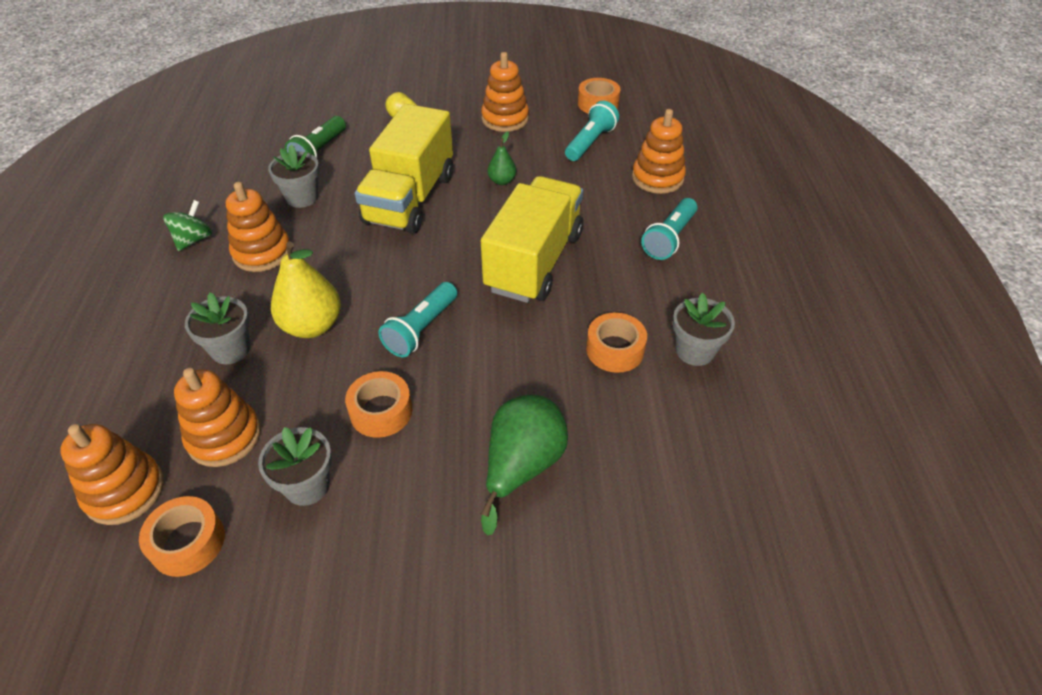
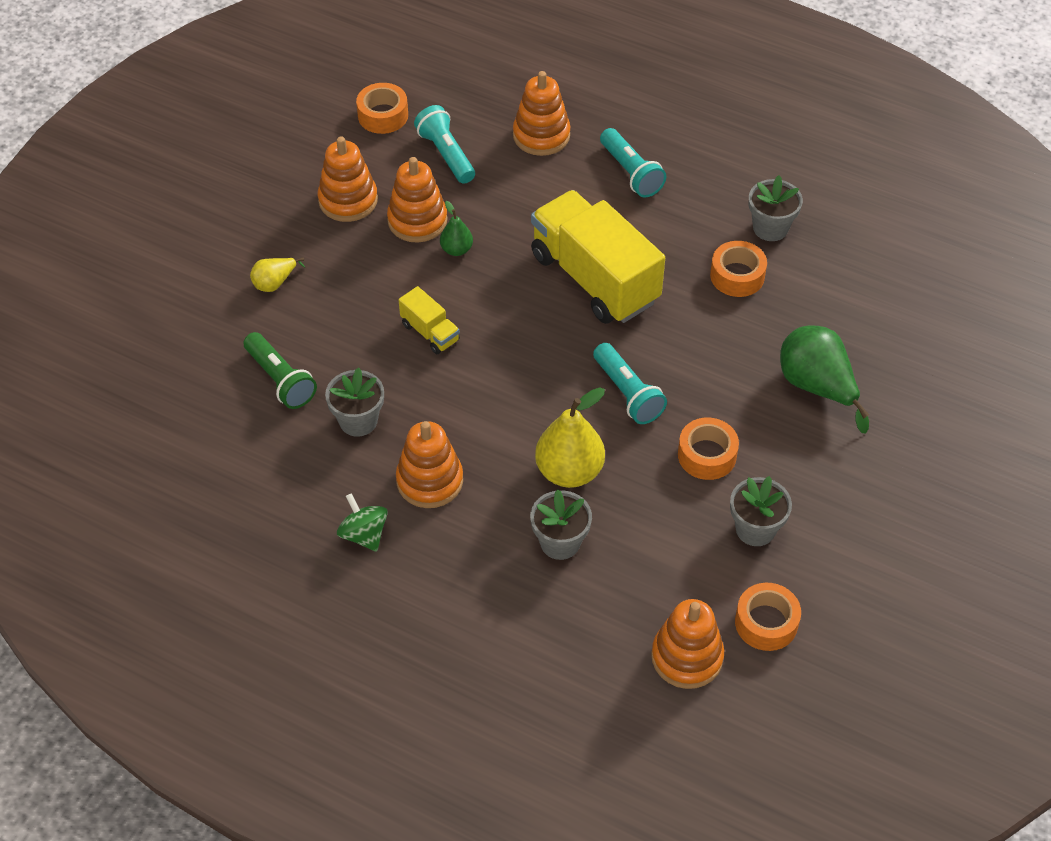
camera: 60 degrees left, 5 degrees up
(224, 436) = (668, 573): orange stacking toy -> orange stacking toy (417, 220)
(410, 199) = (430, 332): yellow truck -> yellow truck, size x0.44

